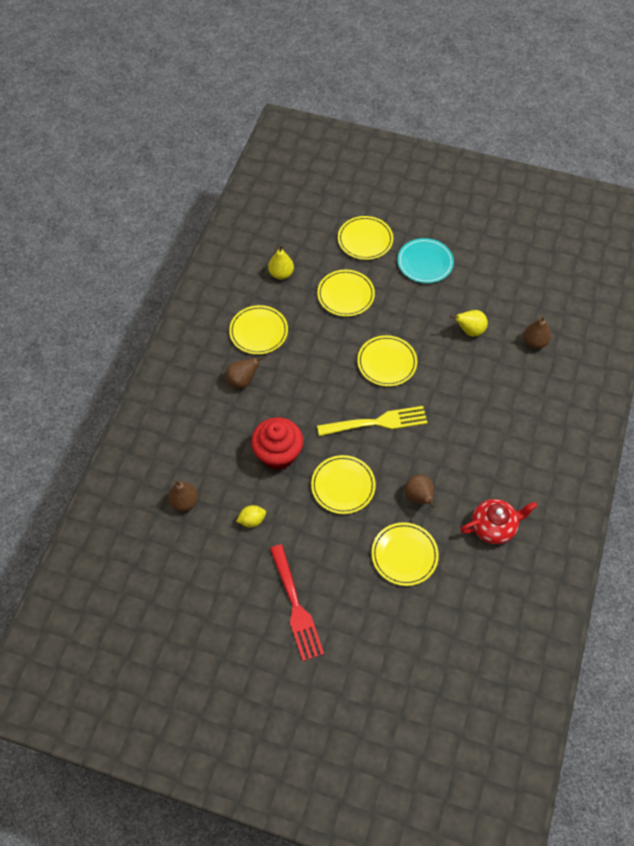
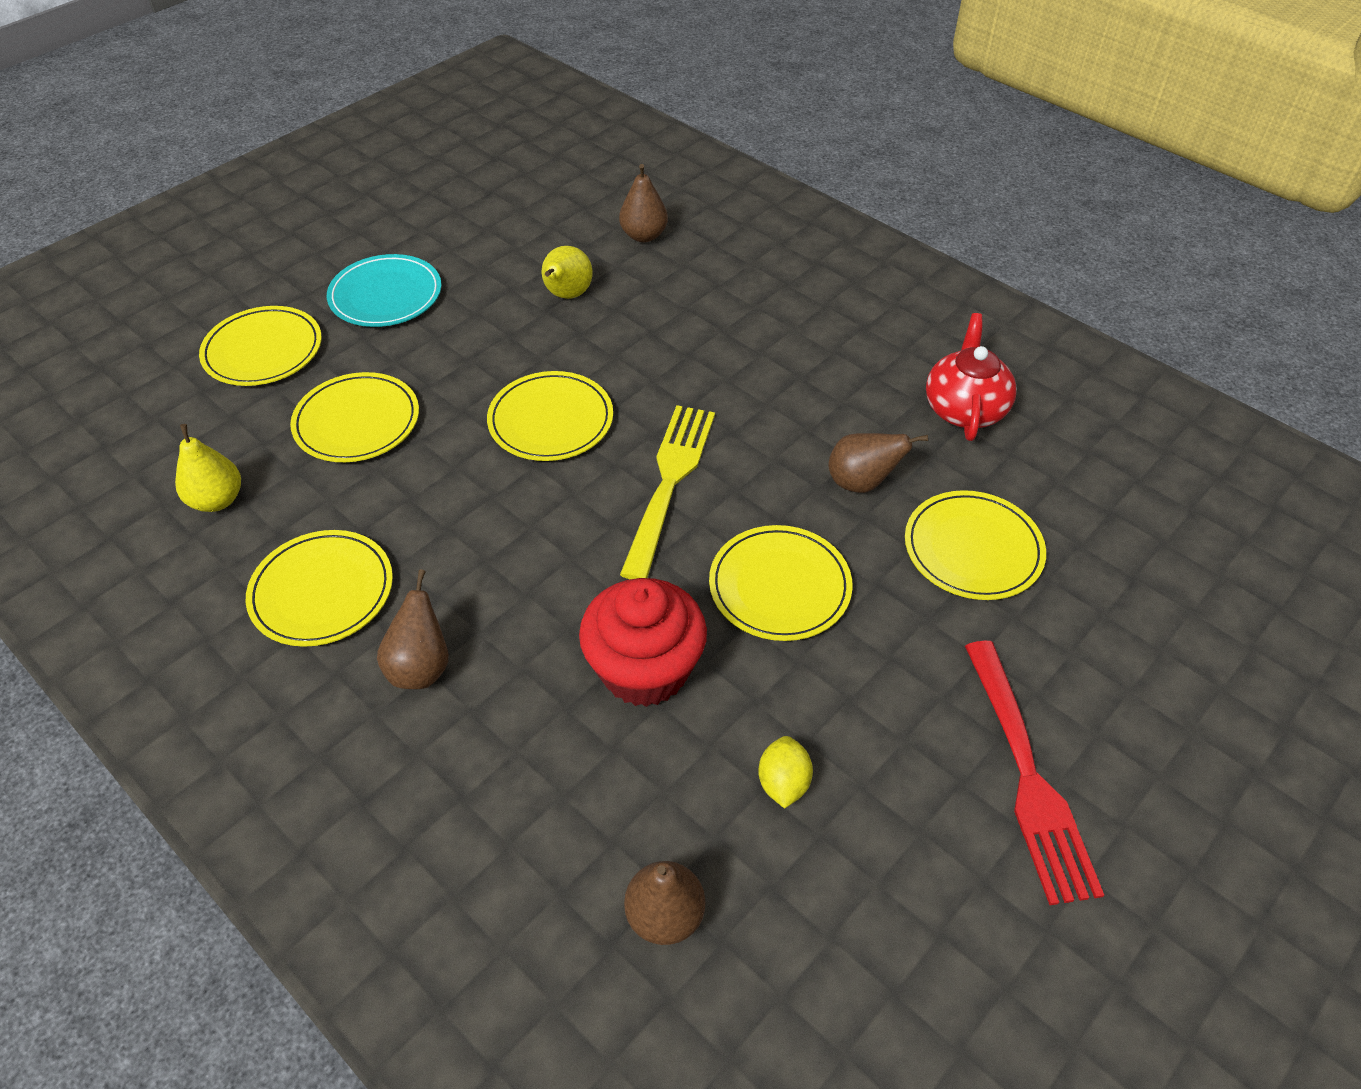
camera: 65 degrees left, 10 degrees down
(295, 606) = (1027, 776): red fork -> red fork turned 75 degrees clockwise

